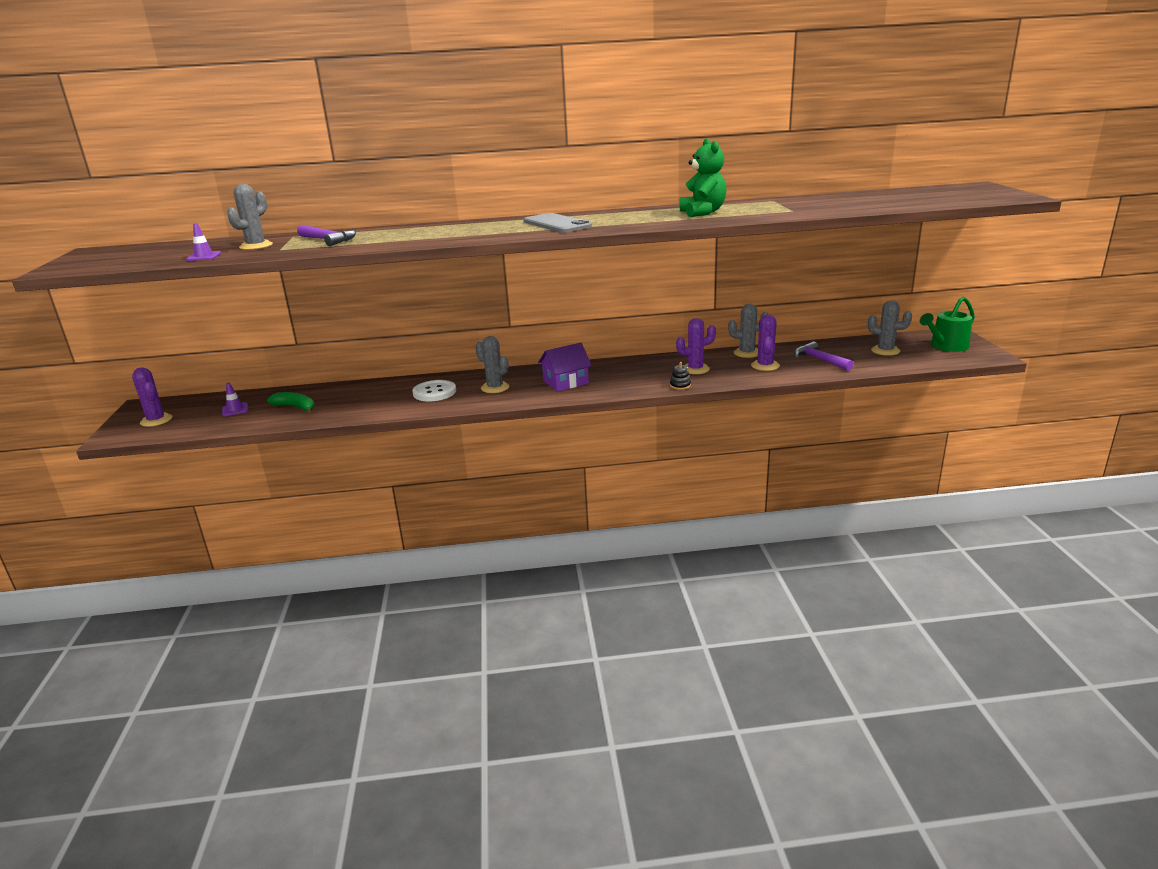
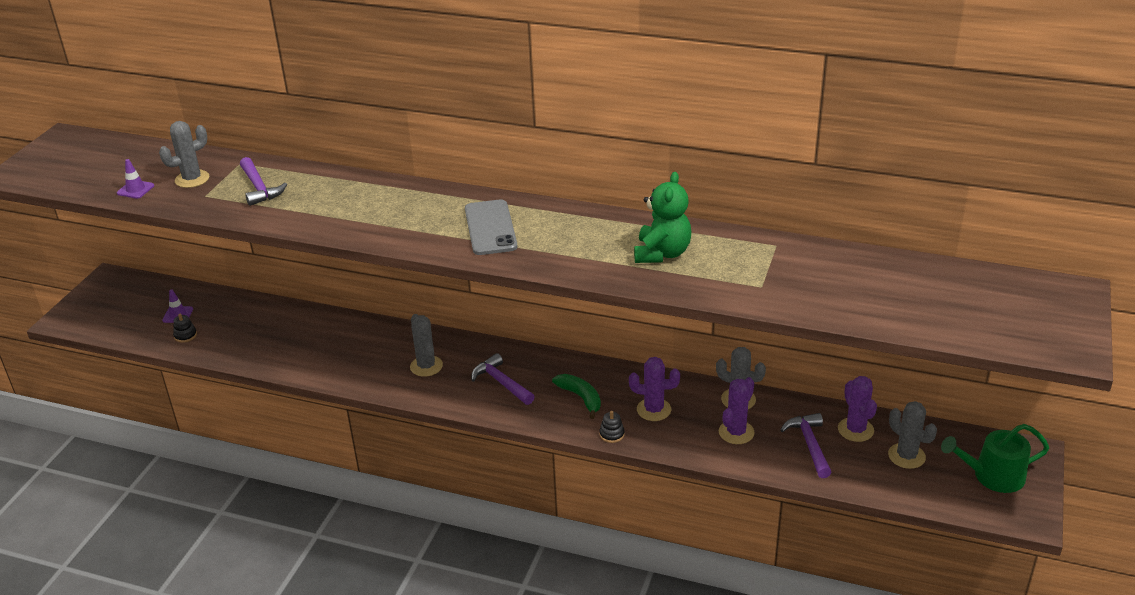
camera: 25 degrees right, 10 degrees up
(156, 420) = (107, 307): purple cactus -> purple cactus (855, 430)
(254, 418) = (185, 335): none -> black stacking toy
(296, 407) = (229, 331): green banana -> green banana (581, 398)
(434, 392) = (365, 353): white button -> none
(565, 382) = (501, 382): purple house -> purple hammer

